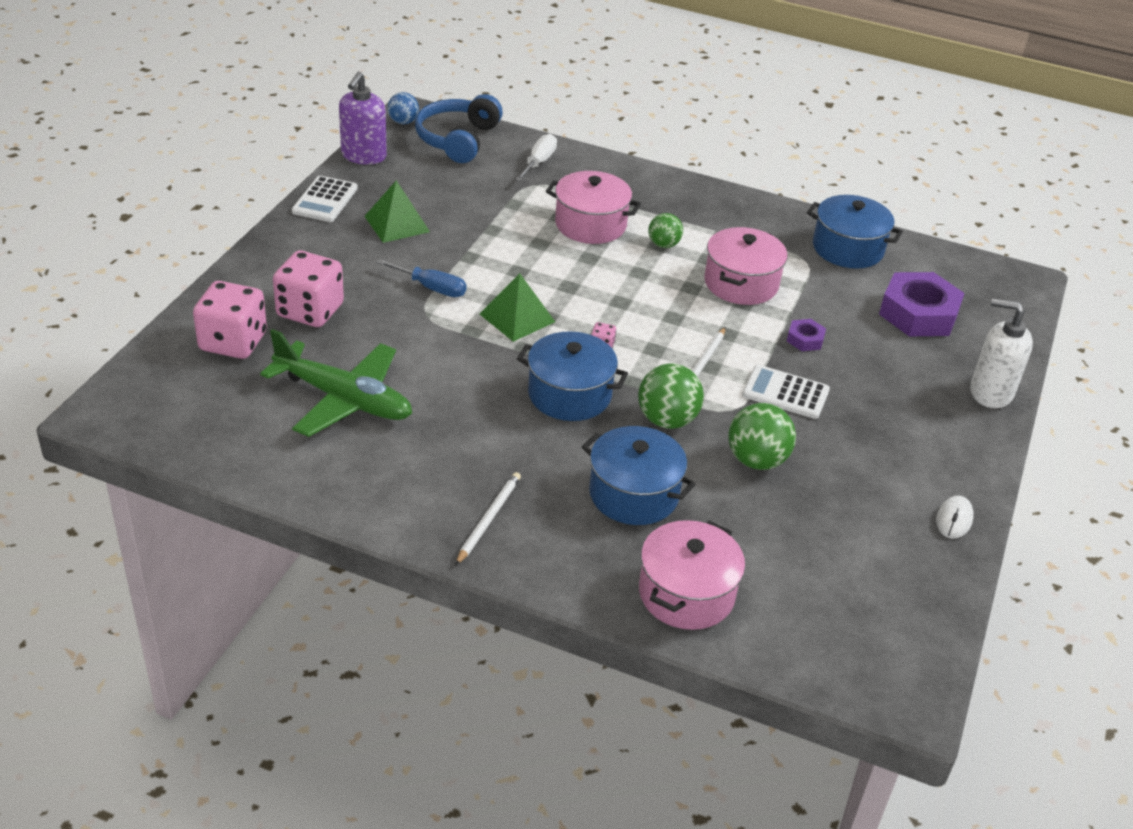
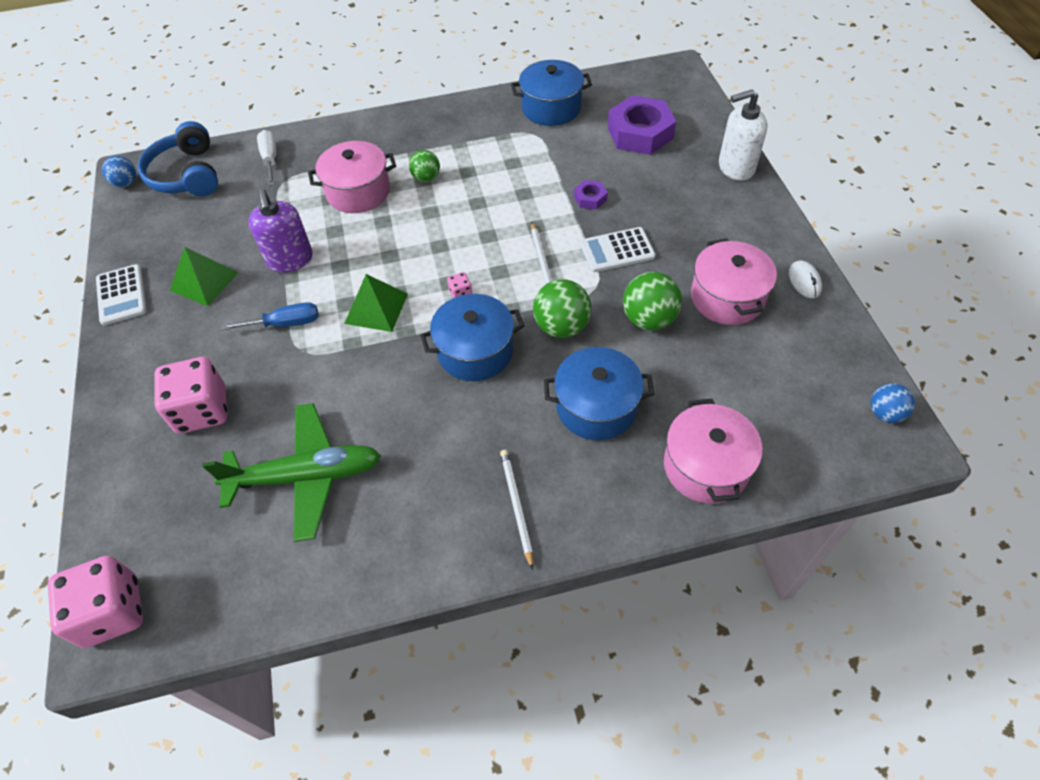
camera: 30 degrees left, 15 degrees up
(233, 342) = (160, 486): pink dice -> pink dice (112, 612)
(363, 156) = (119, 234): purple soap dispenser -> purple soap dispenser (290, 260)
(741, 283) = (508, 178): pink pot -> pink pot (727, 297)
(913, 663) = (885, 413): none -> blue ball

